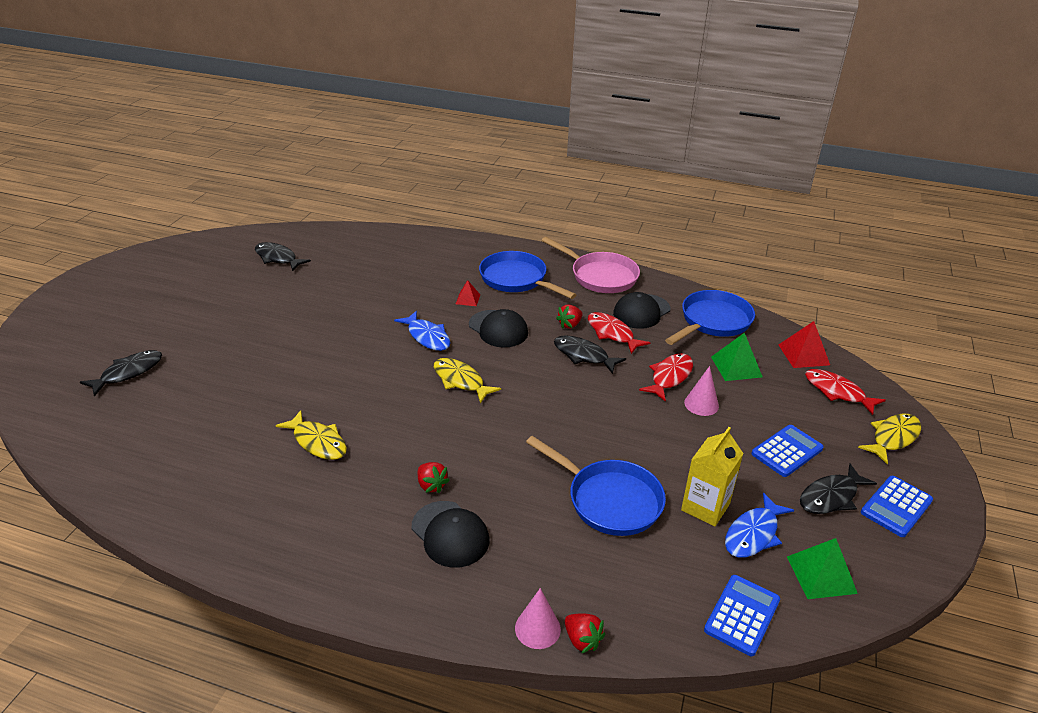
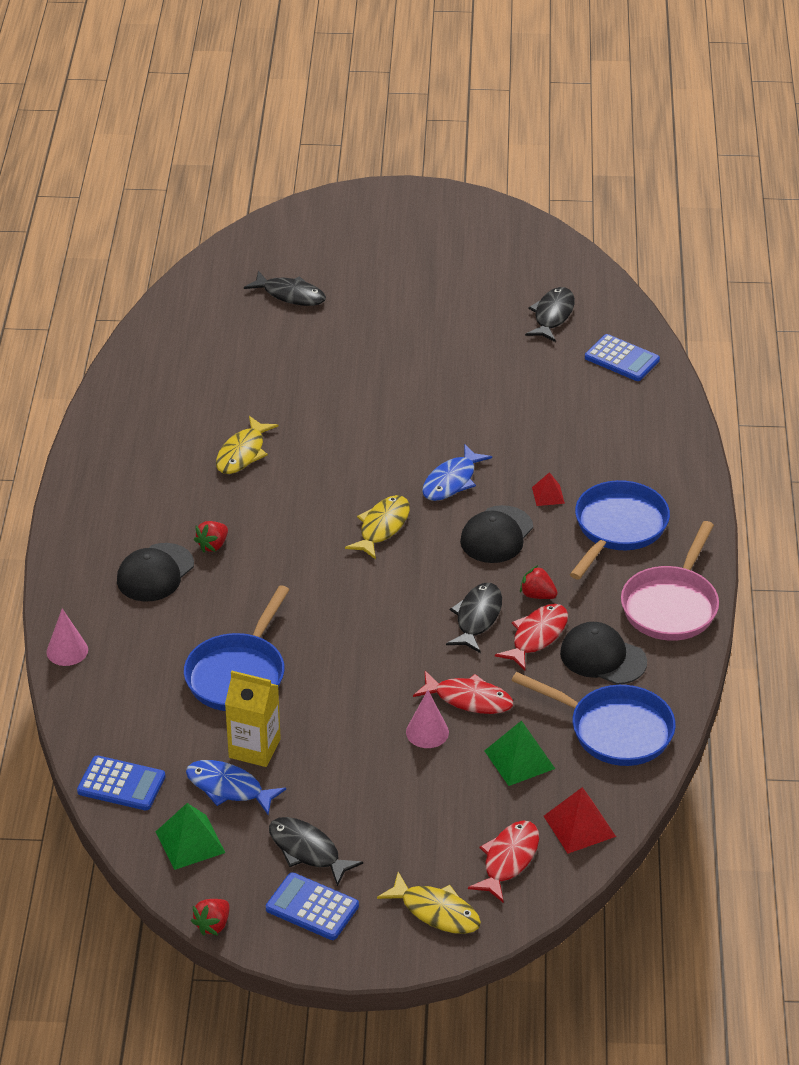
camera: 75 degrees right, 5 degrees up
(582, 640) = (63, 680): red strawberry -> red strawberry (213, 925)
(787, 451) = (370, 812): blue calculator -> blue calculator (621, 359)

